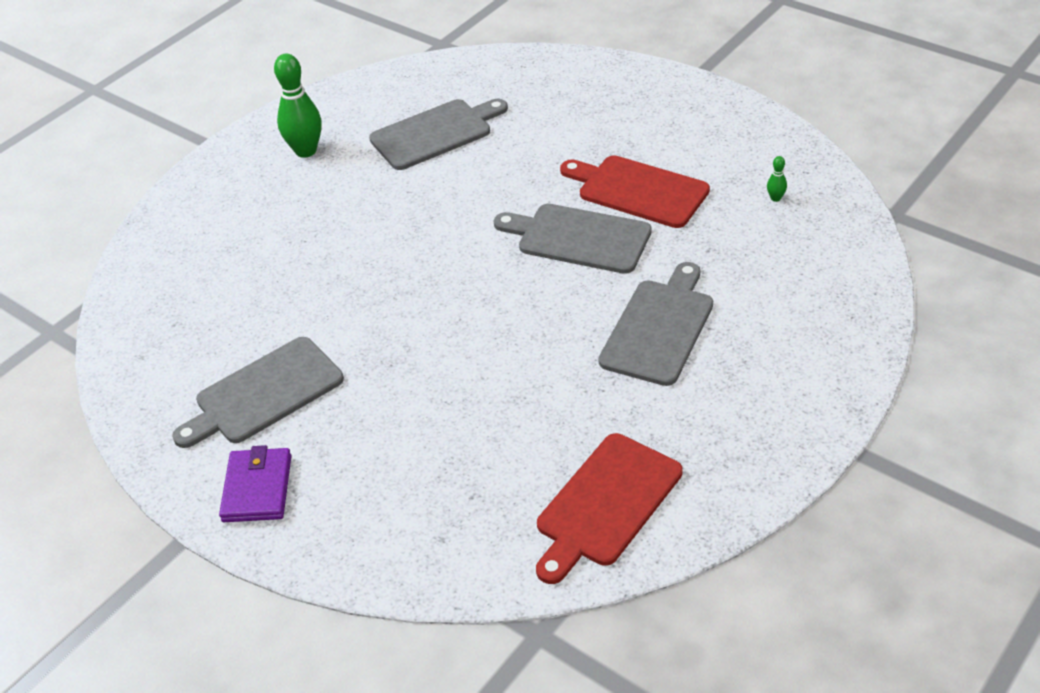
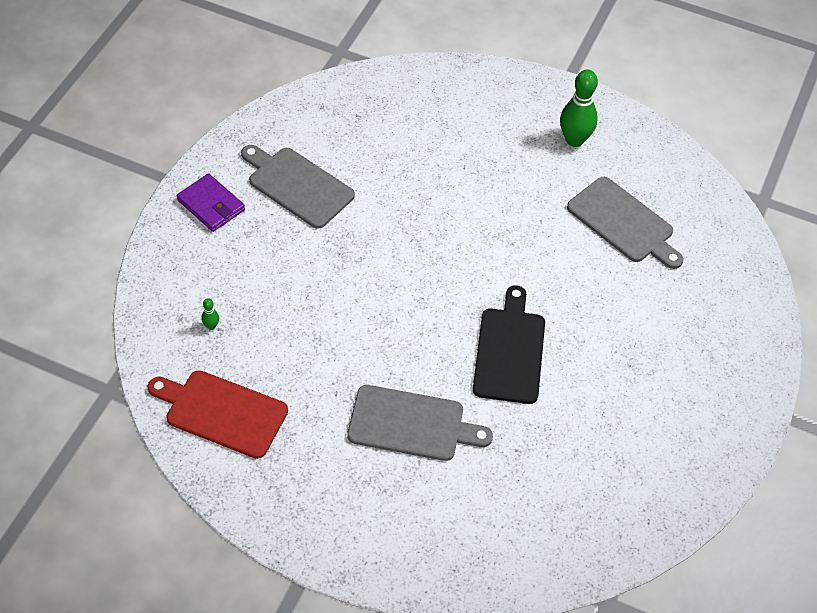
camera: 70 degrees right, 10 degrees up
(257, 488) = (211, 205): purple wallet -> purple wallet turned 60 degrees clockwise
(578, 238) = (509, 351): grey cutting board -> black cutting board
(638, 191) = (584, 386): red cutting board -> none
(775, 198) = (601, 498): green bowling pin -> green bowling pin (211, 326)

